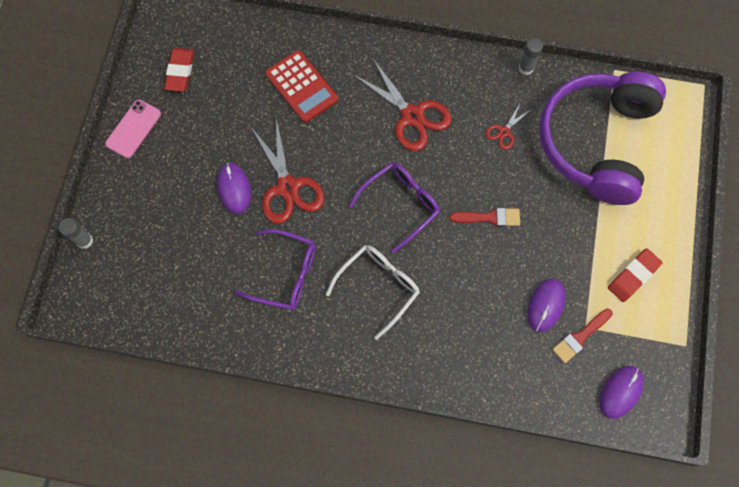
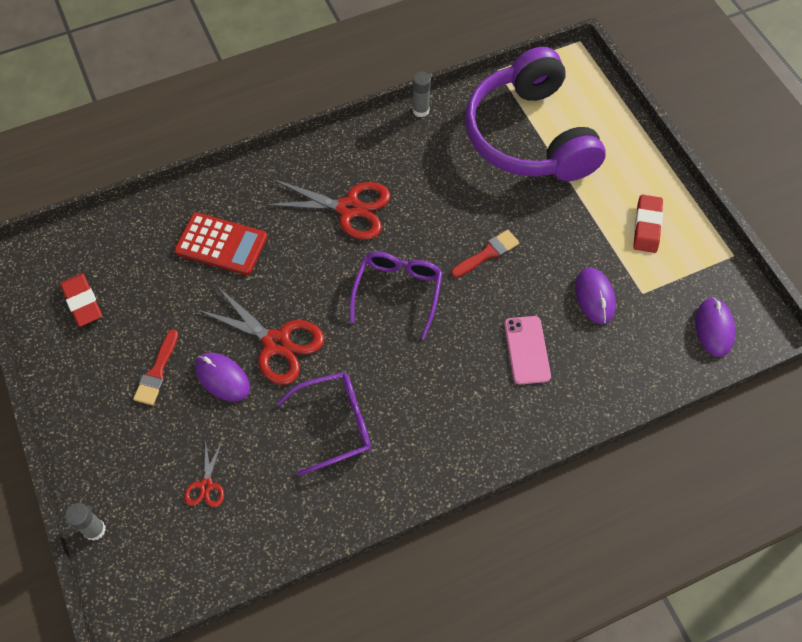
camera: 35 degrees left, 10 degrees down
(133, 129) = (70, 386): pink phone -> pink phone (527, 350)
(378, 286) = (434, 377): white glasses -> none
(504, 132) = (443, 173): red scissors -> red scissors (206, 485)
(580, 337) = (644, 304): red brush -> red brush (157, 372)

